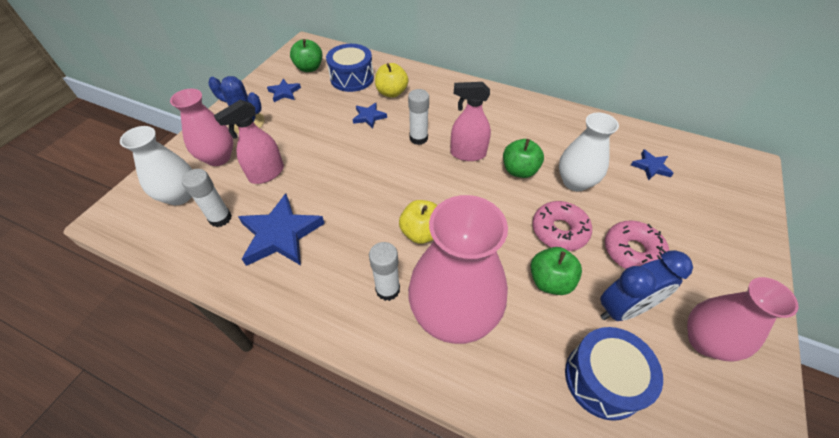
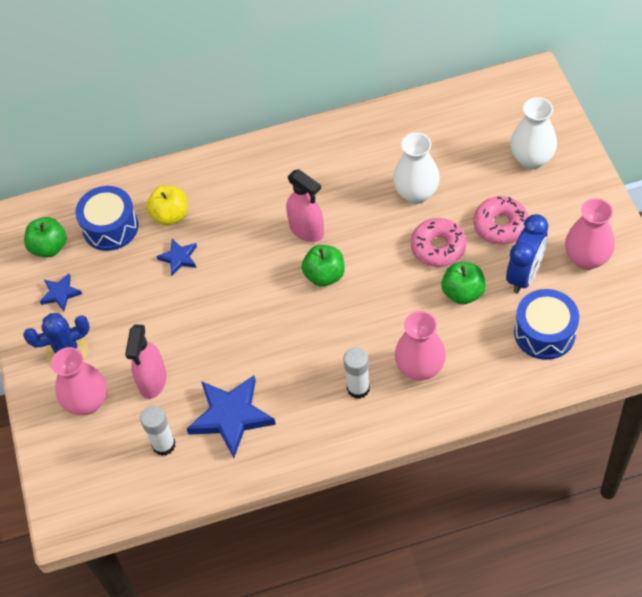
camera: 35 degrees left, 5 degrees up
(180, 195) = (101, 457): white vase -> white vase (531, 159)
(418, 138) = (249, 246): white glue stick -> none
(421, 233) = (339, 328): yellow apple -> none
(453, 314) = (420, 368): pink vase -> pink vase, size x0.62
(467, 153) = (307, 230): pink spray bottle -> pink spray bottle turned 105 degrees counterclockwise
(519, 170) = (364, 215): green apple -> green apple (324, 275)
(651, 167) = (462, 134): blue star -> none

